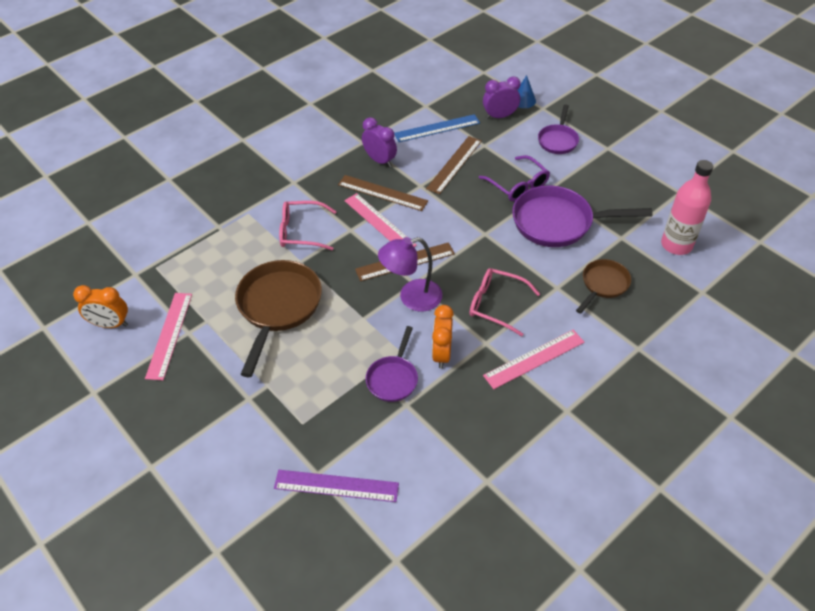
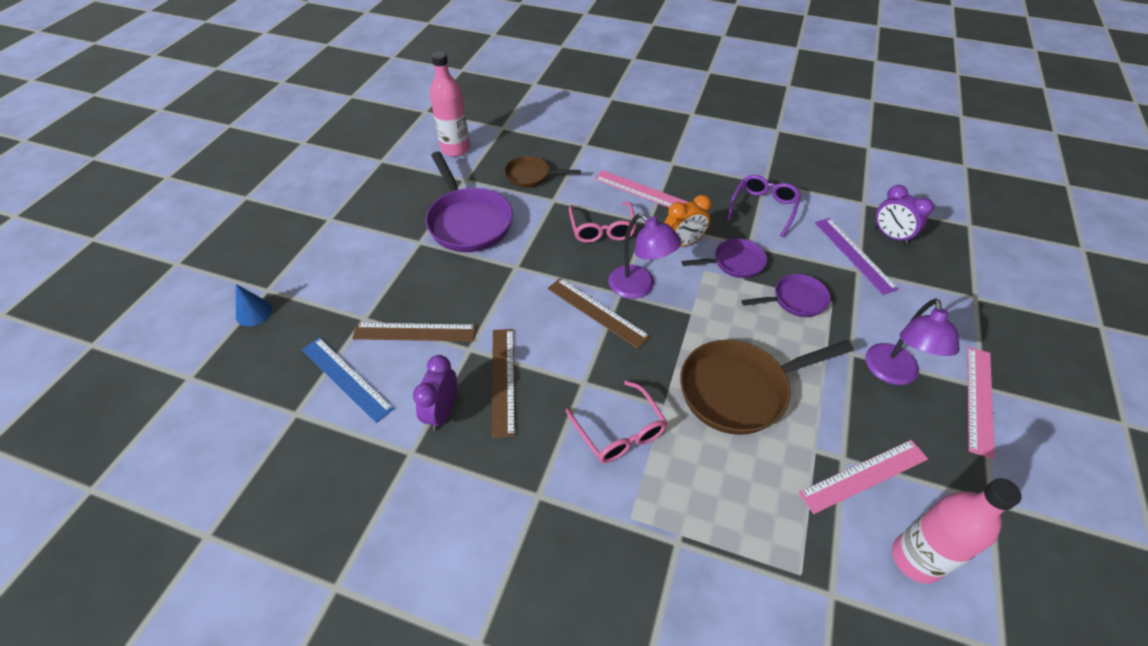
camera: 120 degrees left, 0 degrees up
(110, 324) = (916, 559): orange clock -> pink bottle
(211, 412) = (892, 374): none -> purple lamp
(379, 222) = (555, 360): pink ruler -> pink ruler (979, 399)
(499, 116) = (297, 323): purple clock -> purple clock (890, 236)
(518, 185) = (426, 266): purple glasses -> purple glasses (763, 208)
(558, 140) = (330, 258): purple pan -> purple pan (795, 300)

